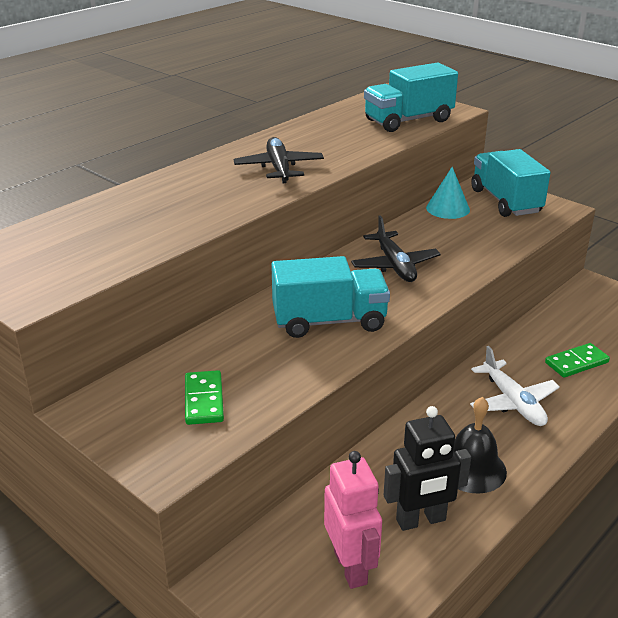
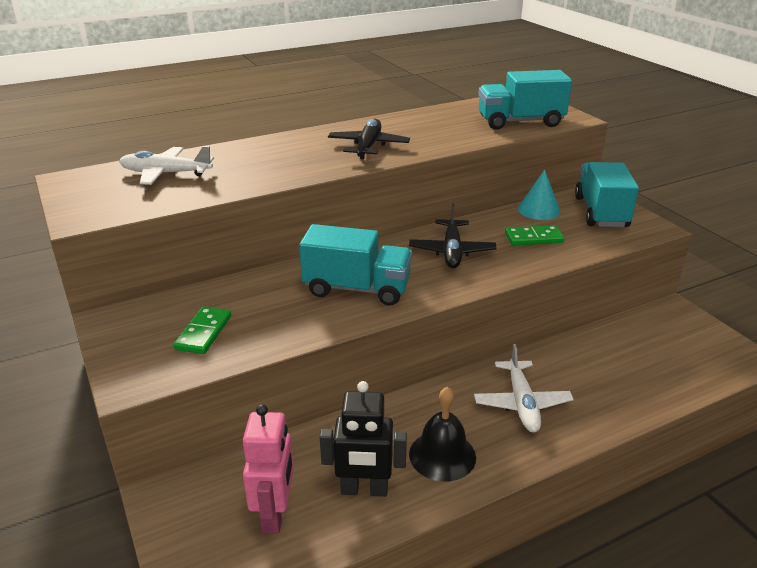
camera: 20 degrees right, 0 degrees up
(81, 233) = (165, 173): none -> white plane
(576, 362) = (610, 380): green domino -> green domino (533, 238)

